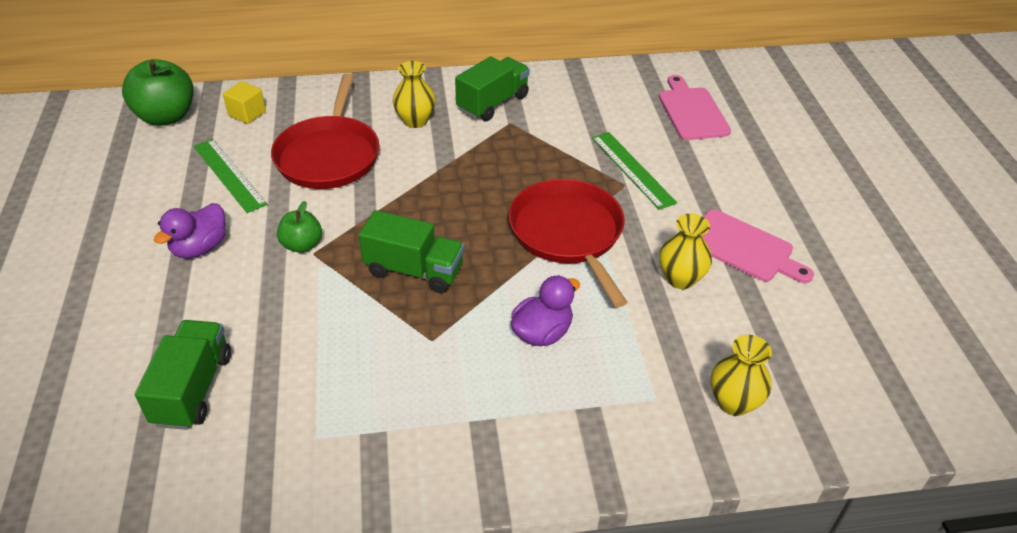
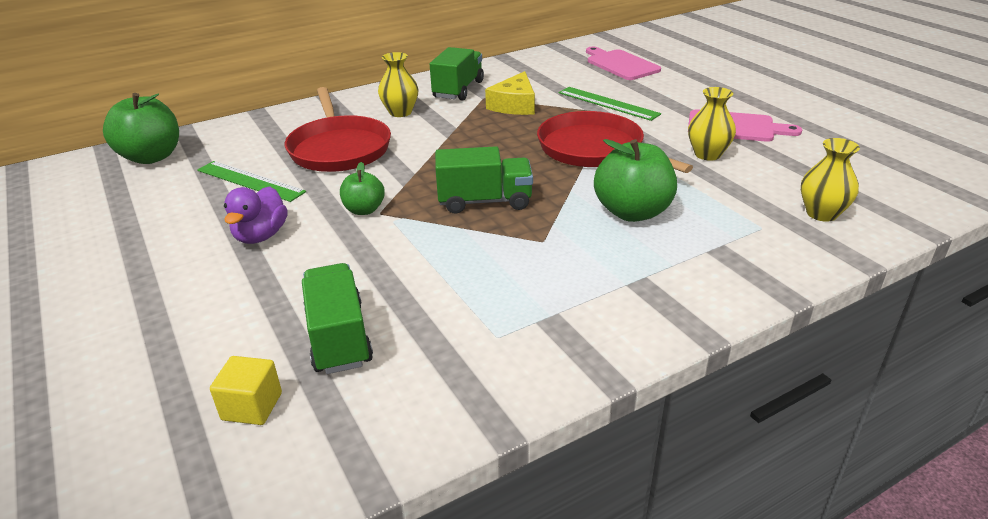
camera: 20 degrees left, 10 degrees down
(247, 114) = (235, 139): yellow cube -> yellow cube (252, 406)
(533, 143) = (514, 105): none -> yellow cheese
(542, 333) = (632, 212): purple duck -> green apple

